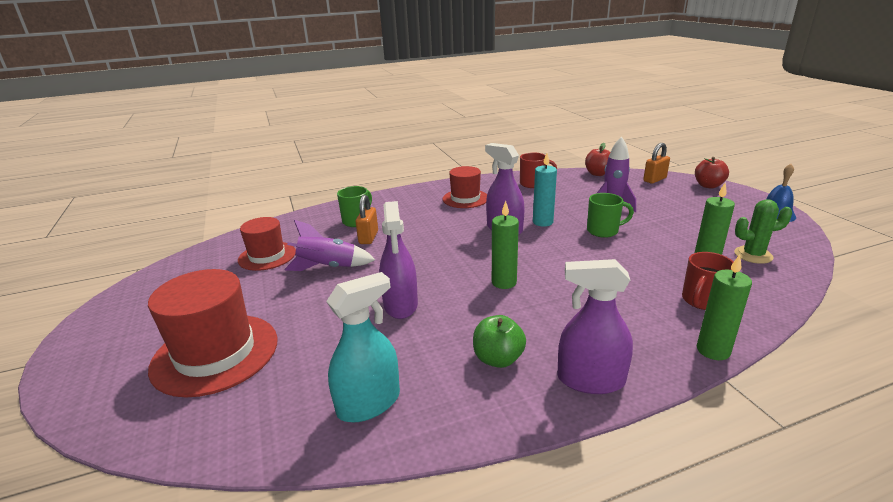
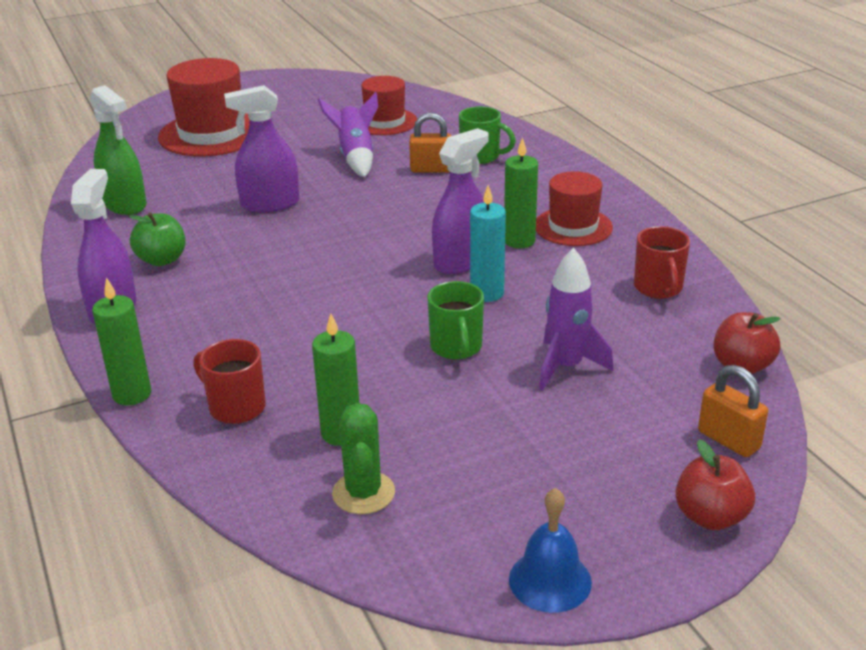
camera: 85 degrees right, 5 degrees up
(369, 403) = (125, 204): turquoise spray bottle -> green spray bottle
(504, 282) = (307, 262): green candle -> green candle (519, 241)

